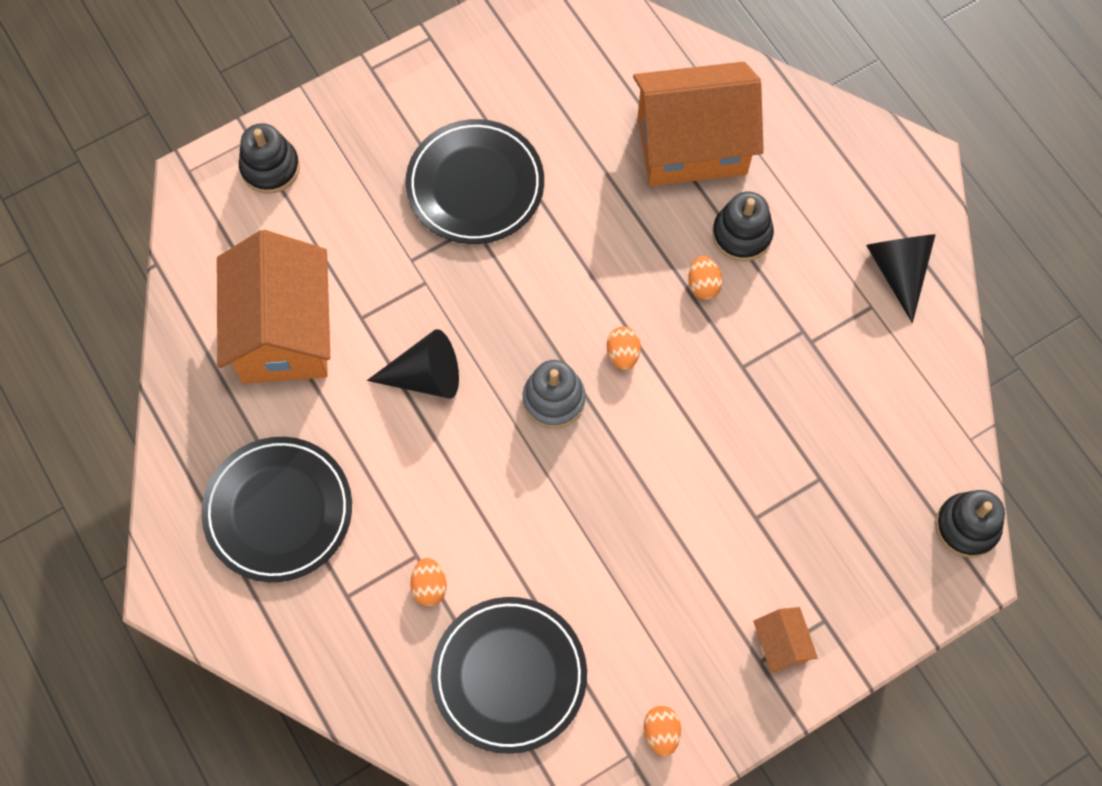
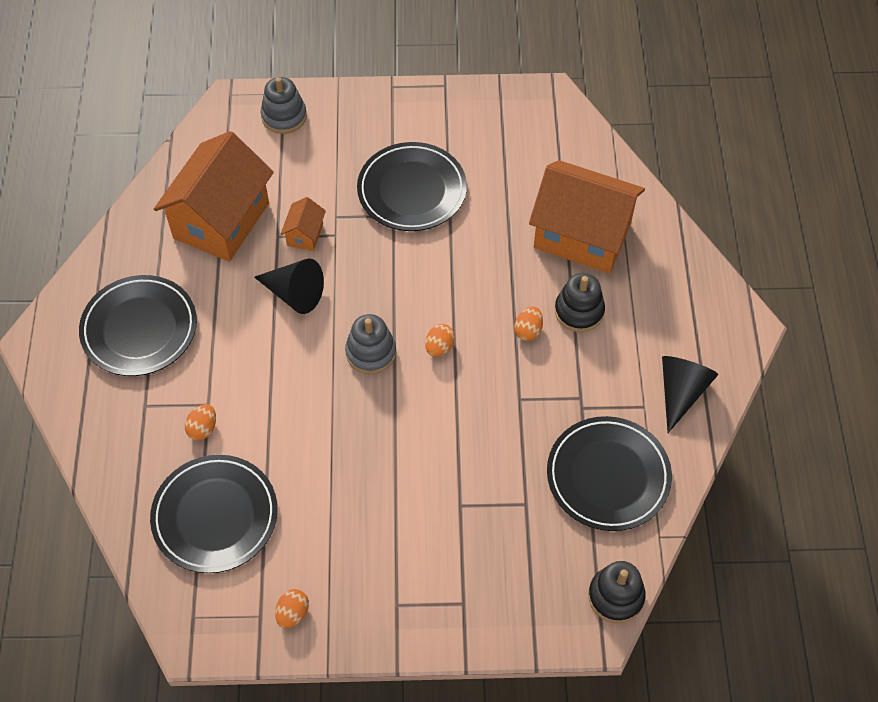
camera: 30 degrees right, 10 degrees down
(270, 168) = (284, 116): black stacking toy -> grey stacking toy
(781, 644) = (420, 602): orange house -> orange house (305, 235)
(882, 402) = (608, 476): none -> black plate

